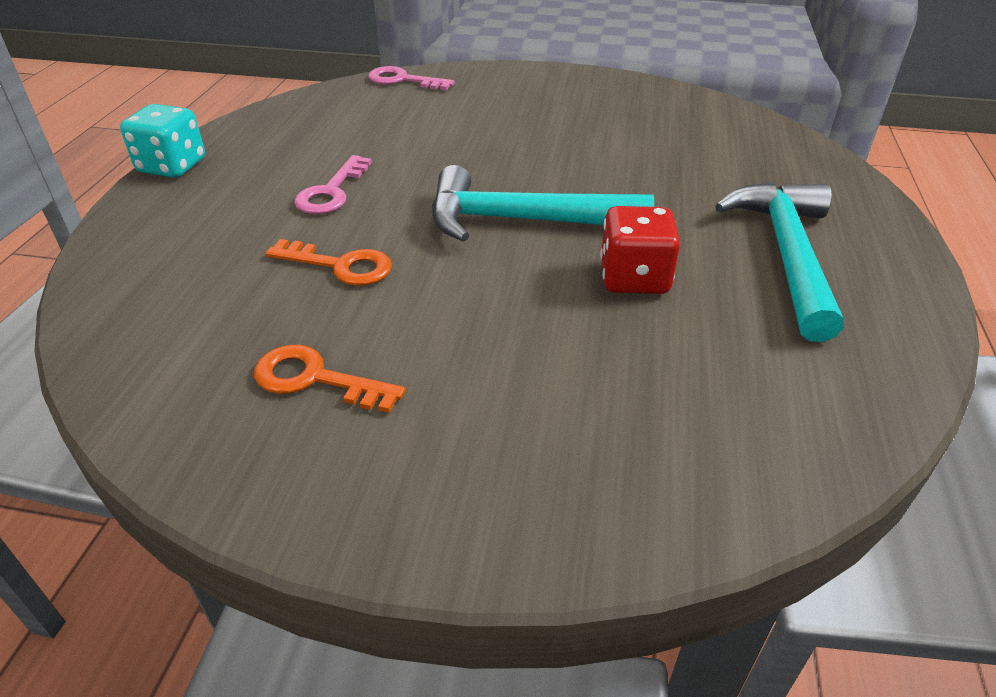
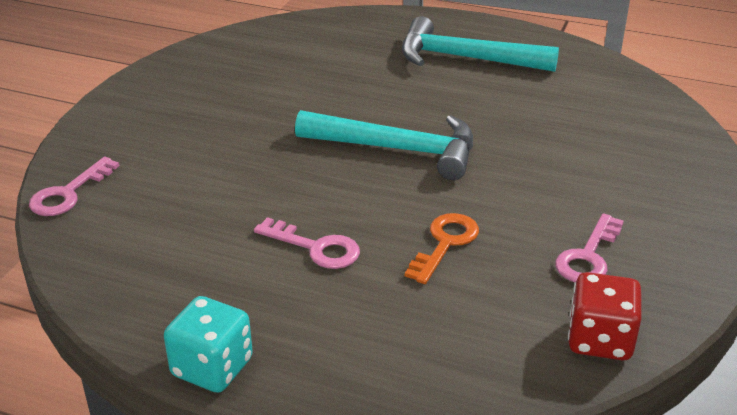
camera: 80 degrees left, 5 degrees down
(315, 379) = (588, 256): orange key -> pink key
(523, 220) = (397, 149): turquoise hammer -> turquoise hammer turned 90 degrees counterclockwise
(634, 278) = (484, 115): red dice -> red dice (600, 340)

